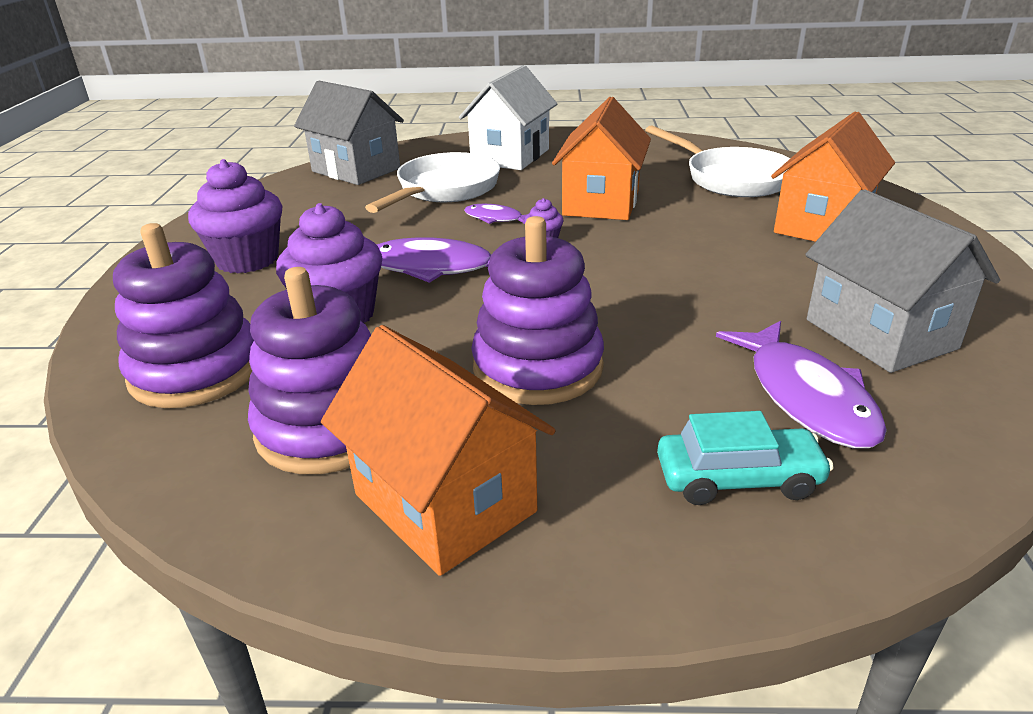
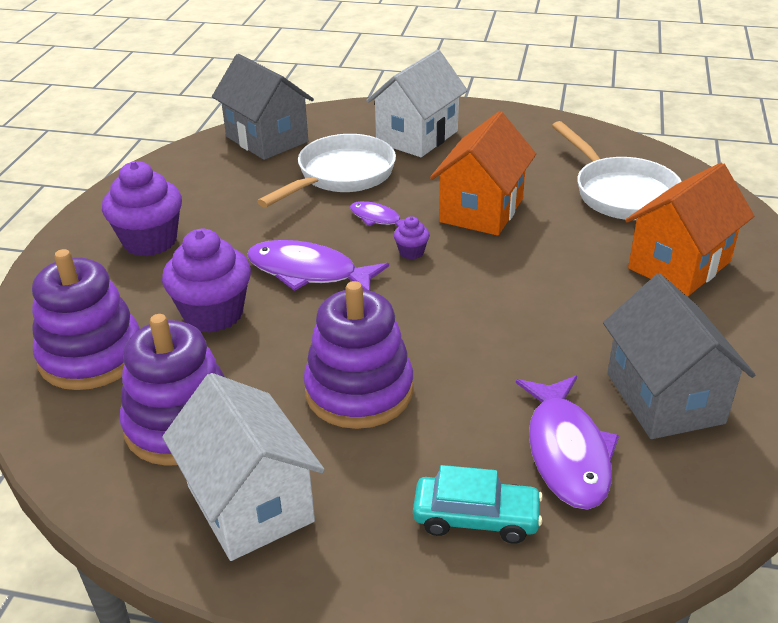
camera: 10 degrees right, 5 degrees up
(445, 503) = (250, 503): orange house -> white house

